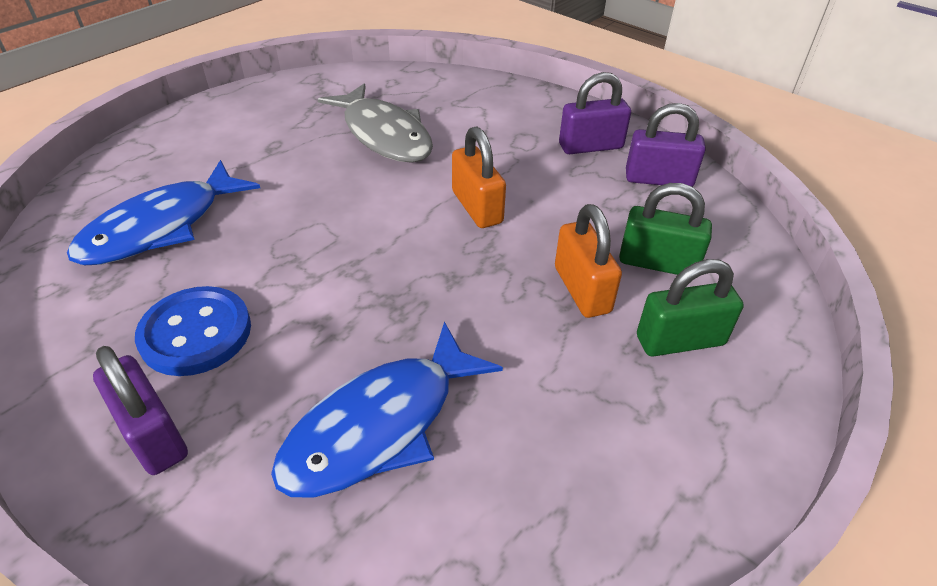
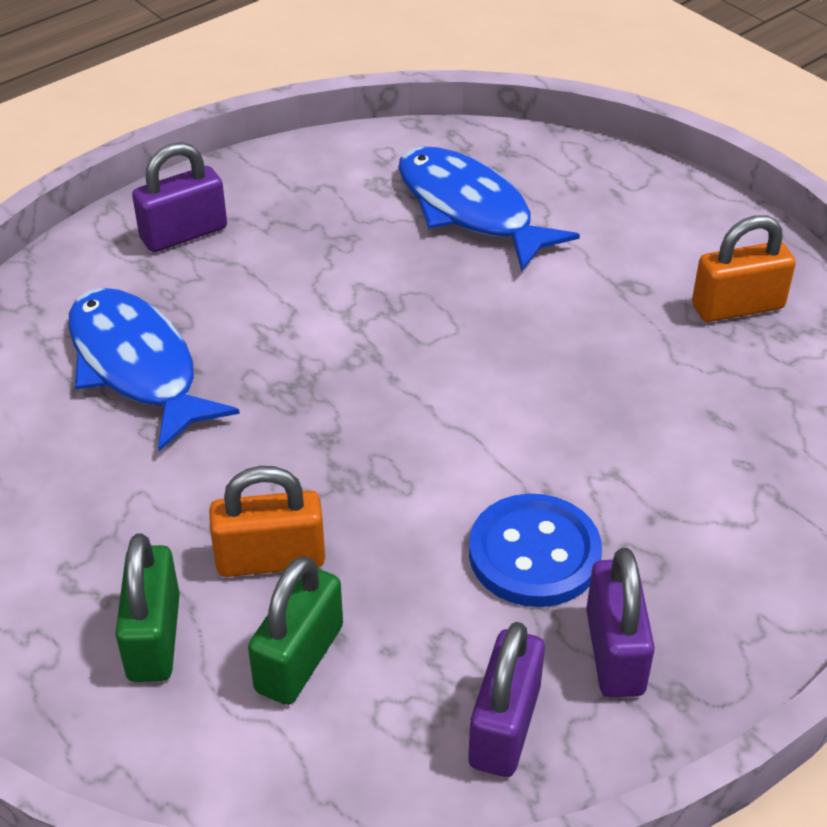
camera: 100 degrees right, 0 degrees up
(196, 333) = (296, 247): blue button -> blue button (534, 554)
(384, 135) = (660, 395): grey fish -> none
(477, 207) = (463, 478): orange padlock -> orange padlock (737, 306)

